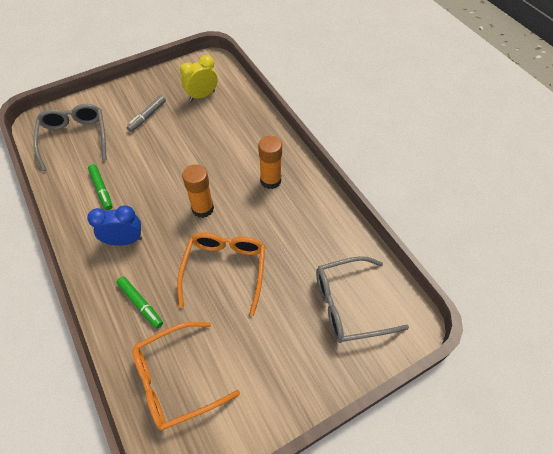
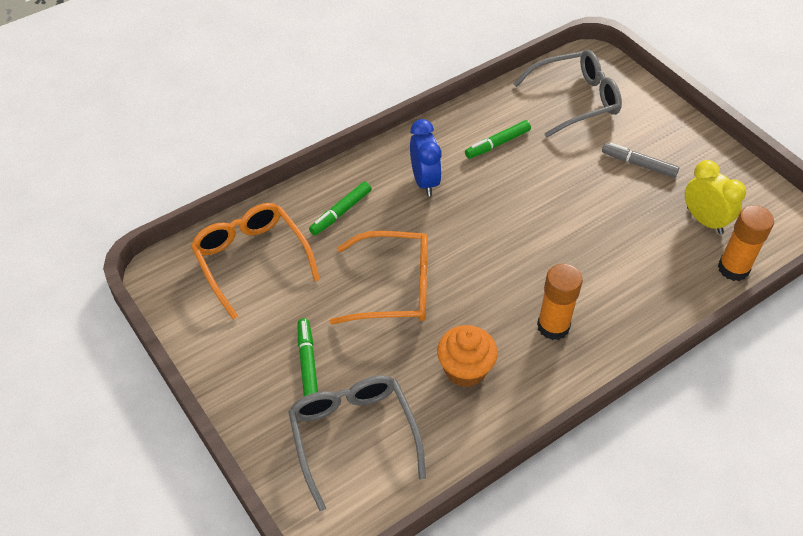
camera: 85 degrees right, 5 degrees down
(203, 208) = (486, 251): orange glue stick -> orange glue stick (733, 268)
(286, 335) = (307, 362): none -> green marker
(299, 232) = (465, 370): none -> orange cupcake

